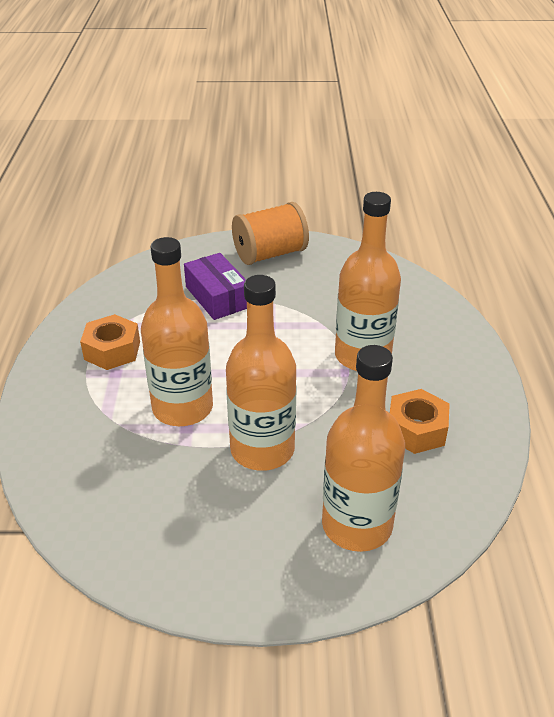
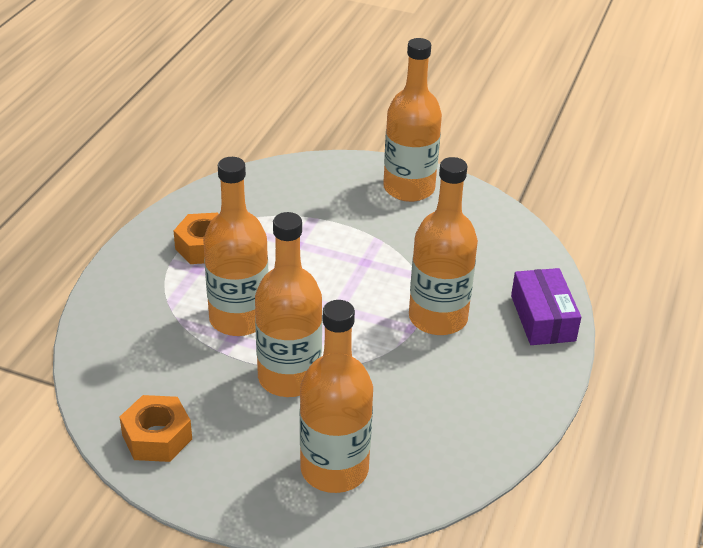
camera: 20 degrees right, 0 degrees up
(217, 297) = (330, 220): purple box -> purple box (542, 318)
(270, 254) = (409, 188): orange spool -> orange bottle
(416, 430) = (445, 403): orange nut -> orange nut (157, 437)

